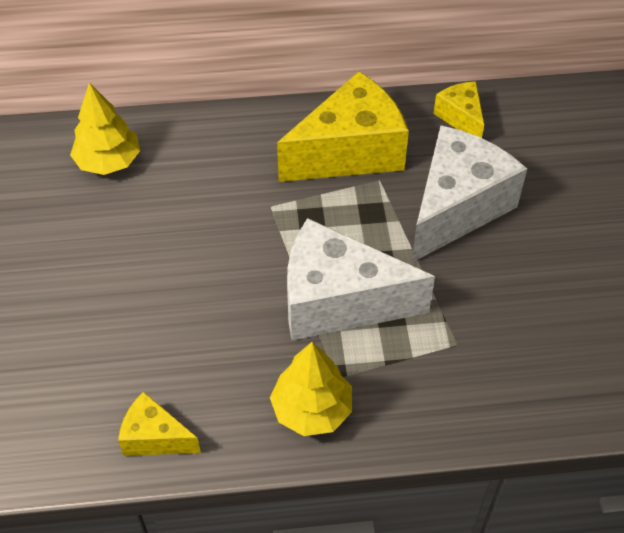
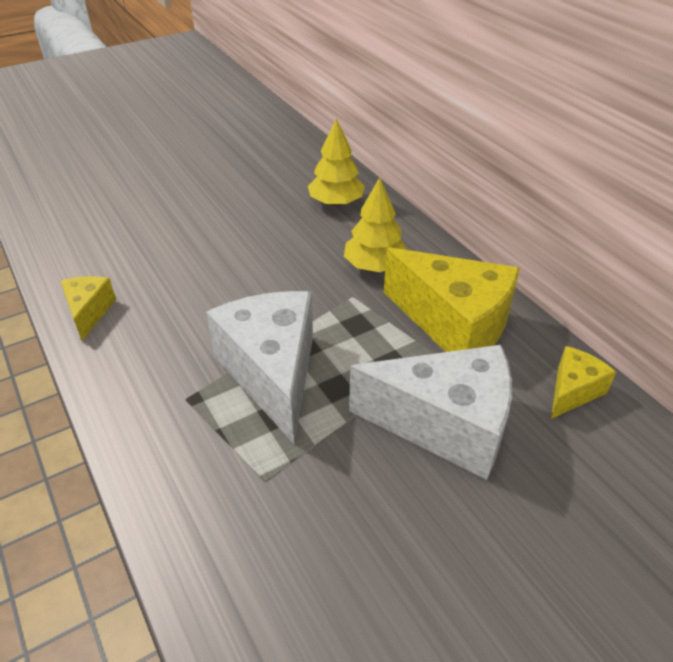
camera: 65 degrees right, 10 degrees down
(312, 409) = (145, 394): yellow tree -> yellow tree (375, 266)

